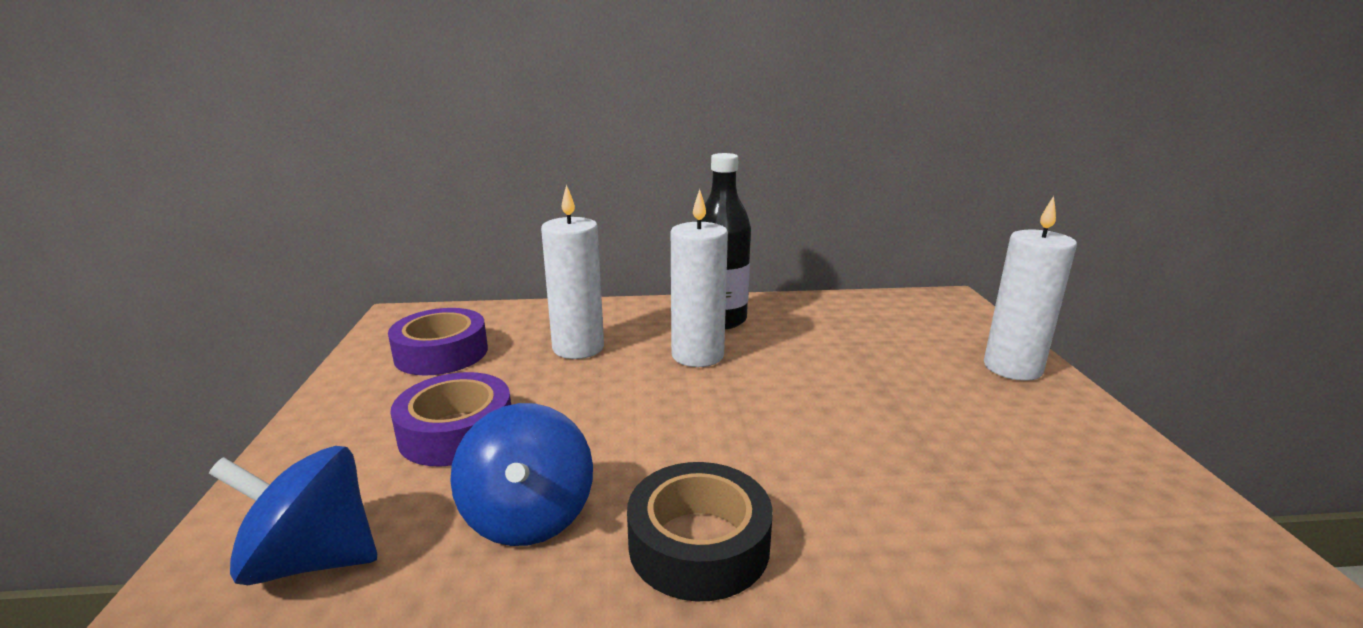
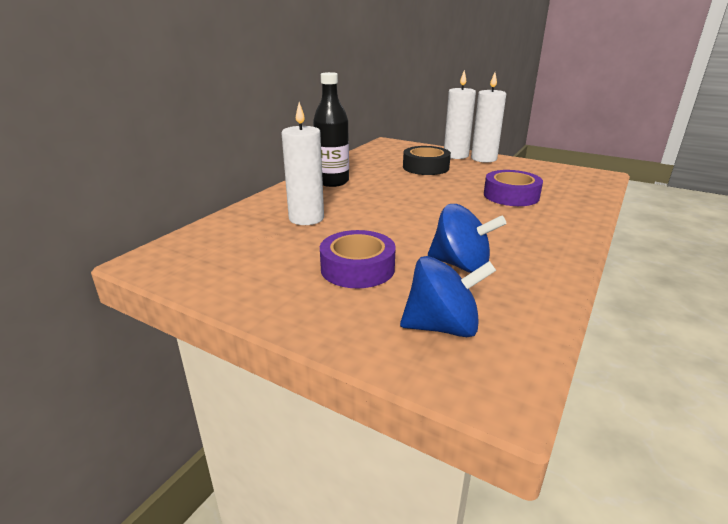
camera: 55 degrees left, 5 degrees up
(312, 559) = (442, 327): blue spinning top -> blue spinning top turned 135 degrees counterclockwise
(441, 353) = (242, 256): purple tape -> purple tape (511, 196)
(697, 355) = (362, 196): white candle -> white candle (483, 159)
(699, 544) = (513, 236): black tape -> black tape (426, 167)

